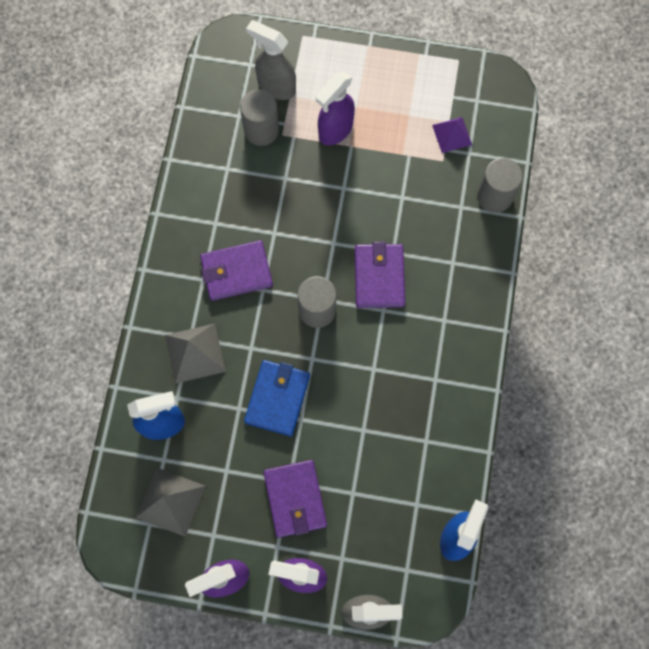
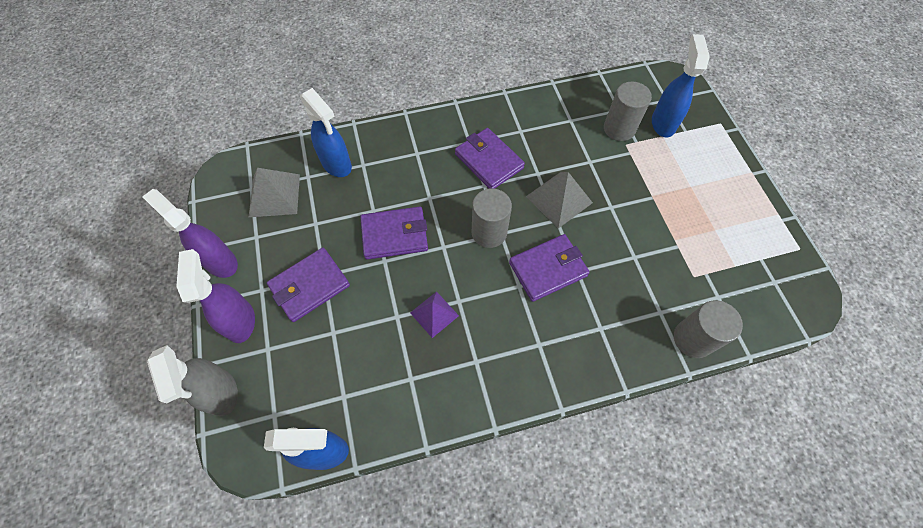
camera: 65 degrees right, 10 degrees down
(195, 353) = (405, 161): grey pyramid -> grey pyramid (559, 199)
(276, 86) = (663, 123): grey spray bottle -> blue spray bottle
(277, 398) = (394, 235): blue wallet -> purple wallet
(335, 130) = (657, 179): purple spray bottle -> none
(452, 134) = (724, 273): purple pyramid -> purple pyramid (434, 314)

